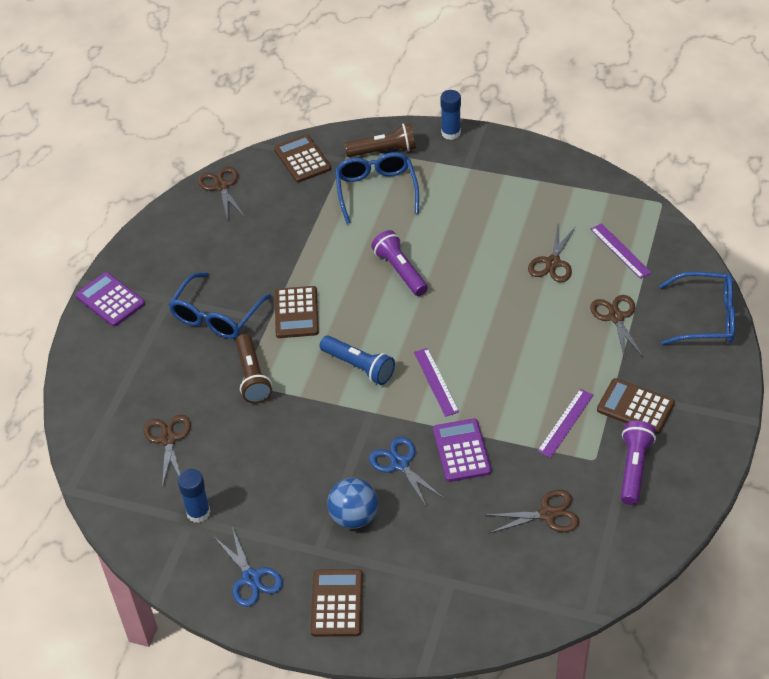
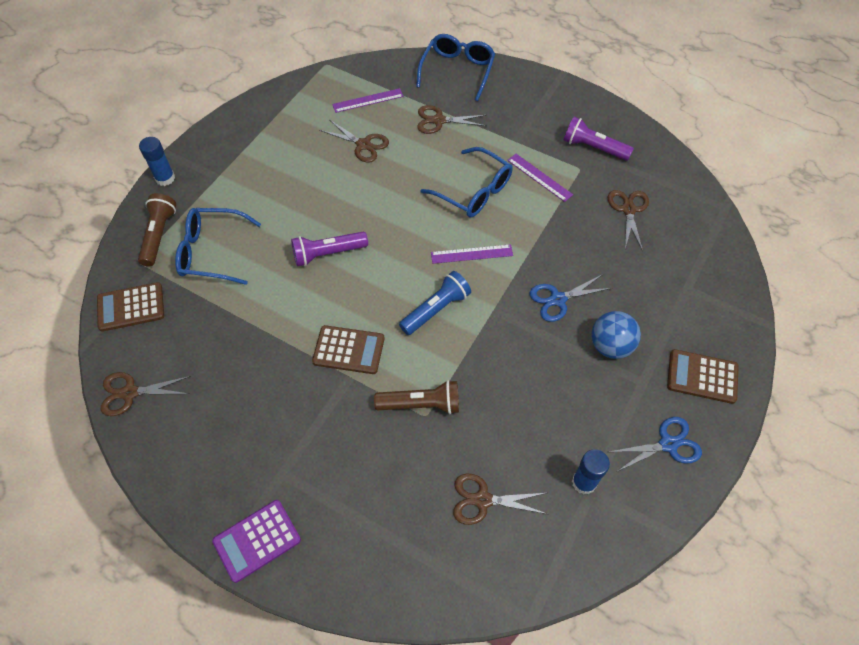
camera: 80 degrees left, 10 degrees up
(216, 315) = (324, 426): blue glasses -> blue glasses (473, 191)
(461, 451) = (553, 252): purple calculator -> none
(635, 407) = (534, 132): brown calculator -> none

